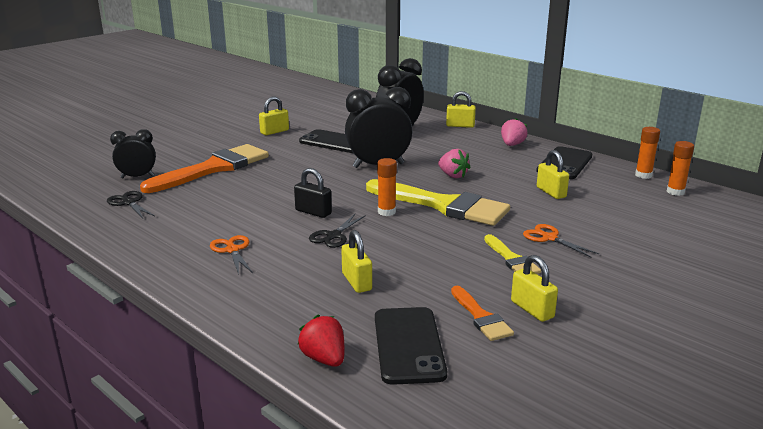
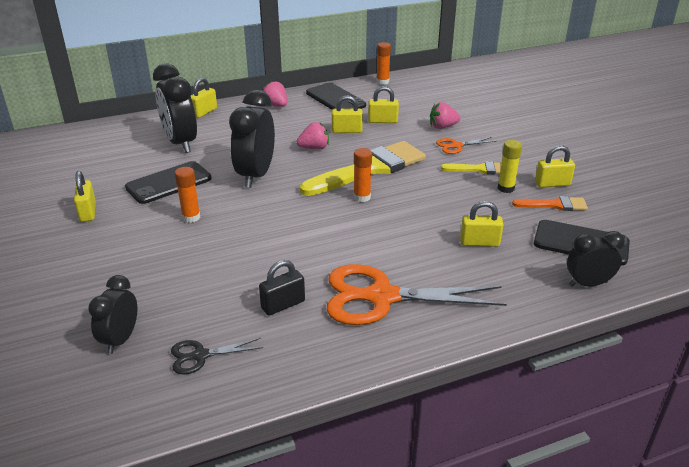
camera: 65 degrees left, 10 degrees up
(213, 168) = (157, 275): orange brush -> none
(232, 250) = (381, 297): orange scissors -> orange scissors, size x2.15
(313, 212) = (332, 234): black padlock -> black padlock (283, 305)
(324, 359) = (588, 284): red strawberry -> black clock
(333, 236) = (390, 234): black scissors -> none
(486, 280) = (506, 188): none -> yellow glue stick
(505, 181) = (347, 131): none -> yellow padlock
(584, 223) = (442, 127): none -> pink strawberry
(675, 192) = (418, 82): orange glue stick -> orange glue stick (191, 217)

